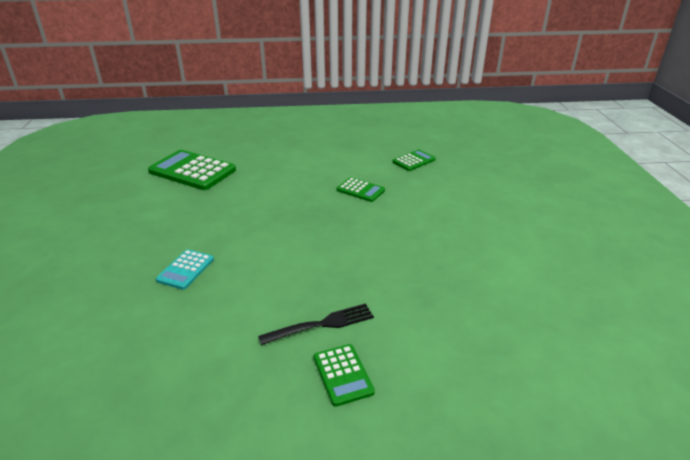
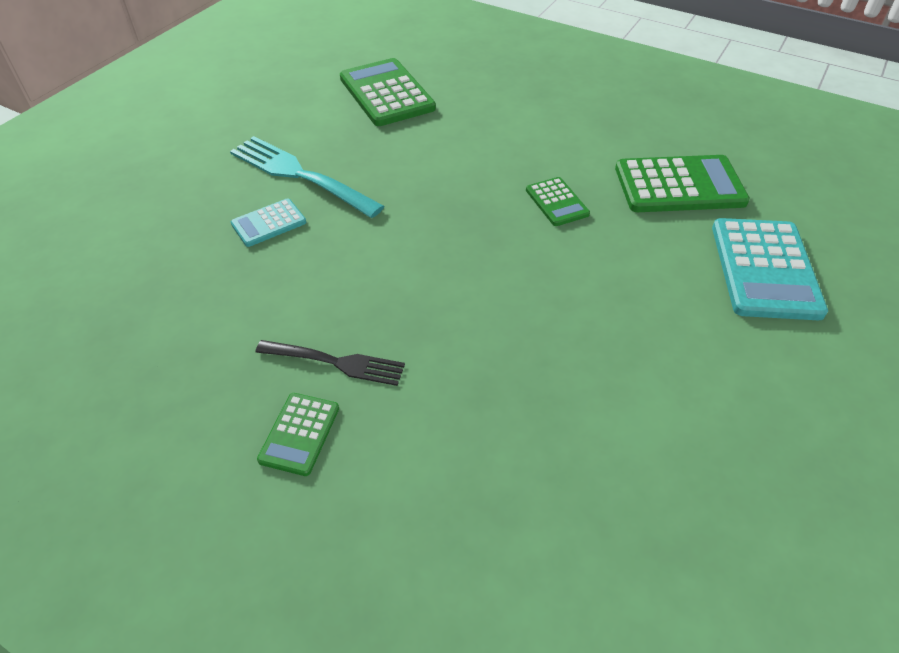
camera: 35 degrees right, 15 degrees up
(180, 234) = (301, 175): none -> turquoise fork
(413, 161) = (679, 185): green calculator -> green calculator, size x1.89
(492, 182) = (765, 269): none -> turquoise calculator

